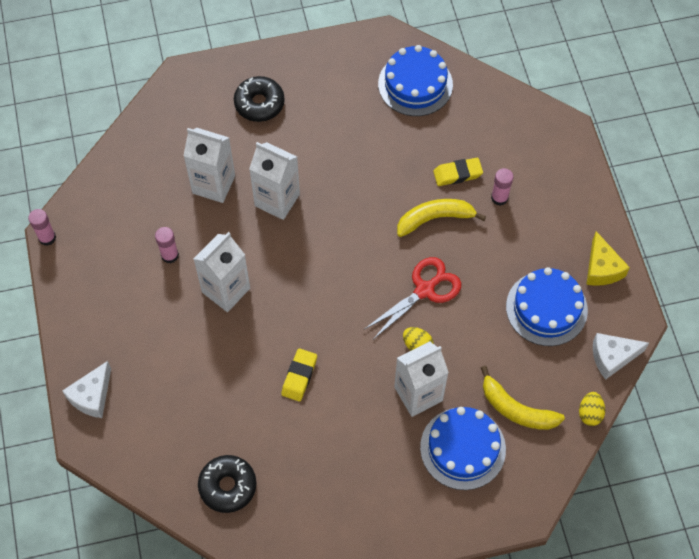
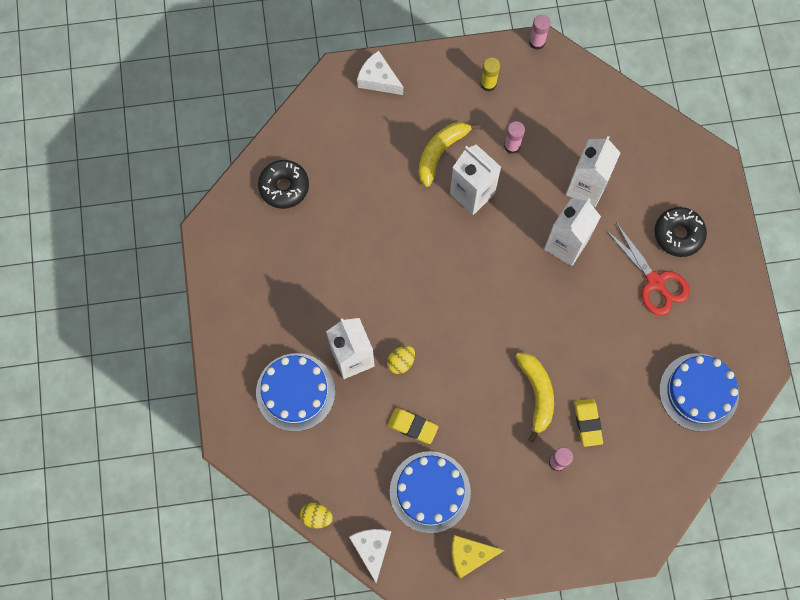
camera: 95 degrees right, 10 degrees up
(97, 282) = (488, 84): none -> yellow glue stick
(299, 376) = (380, 253): yellow eraser -> yellow eraser (412, 426)
(425, 290) = (458, 375): red scissors -> red scissors (655, 282)
(516, 409) = (328, 446): yellow banana -> yellow banana (440, 152)

